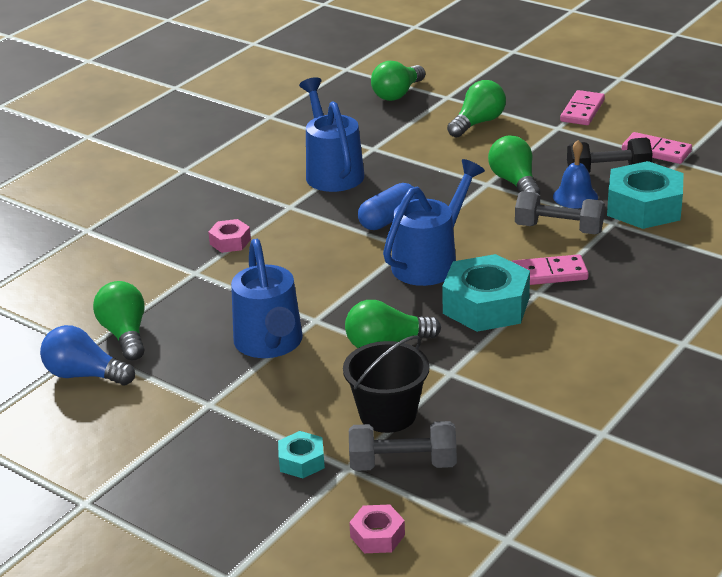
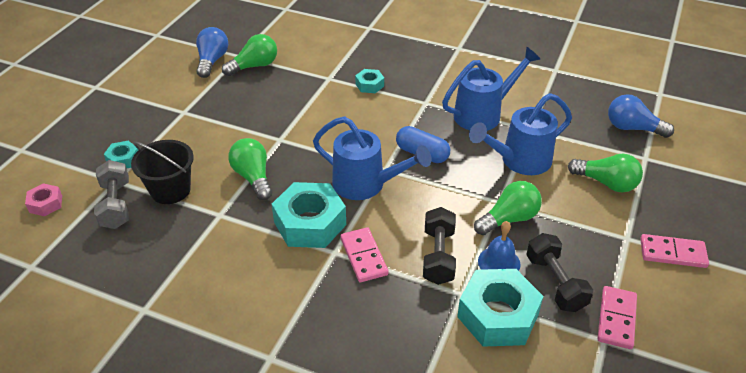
camera: 75 degrees right, 10 degrees up
(230, 242) = (369, 85): pink nut -> turquoise nut
(270, 344) = (248, 124): blue watering can -> blue watering can (519, 161)
(397, 94) = (632, 128): green light bulb -> blue light bulb
(559, 229) = (438, 256): grey dumbbell -> black dumbbell

